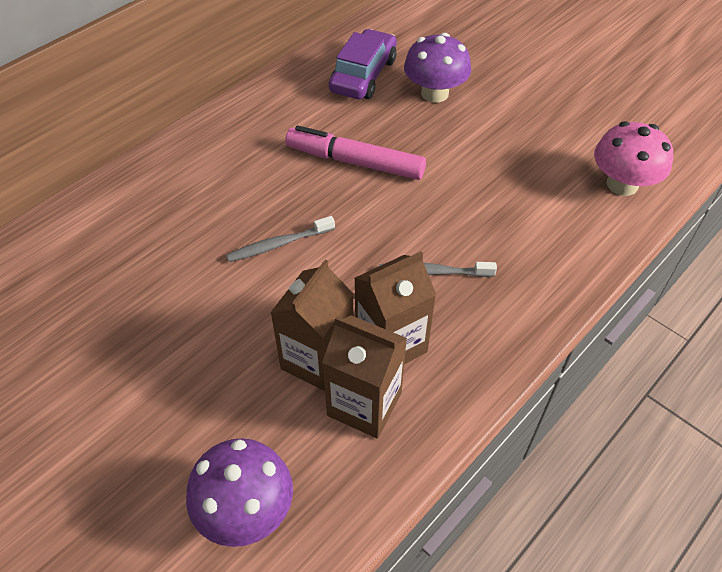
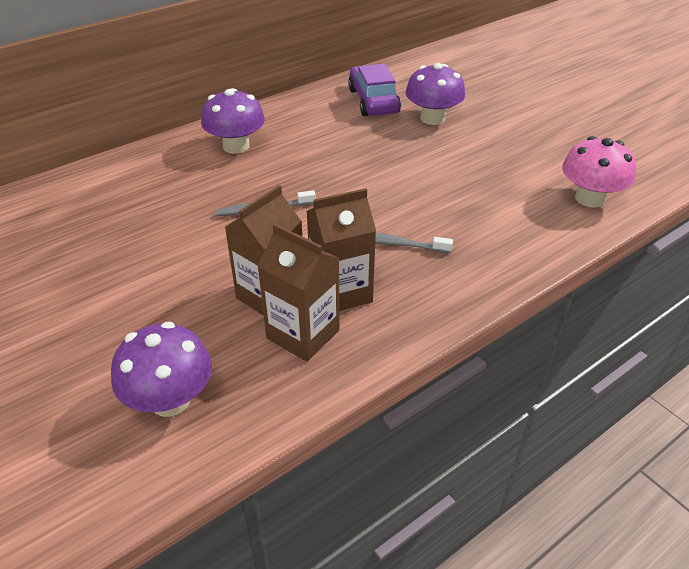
camera: 10 degrees right, 10 degrees down
(224, 159) = (236, 146): none -> purple mushroom
(355, 162) = (348, 159): pink marker -> none
(363, 75) = (373, 101): purple car -> purple car turned 45 degrees counterclockwise

